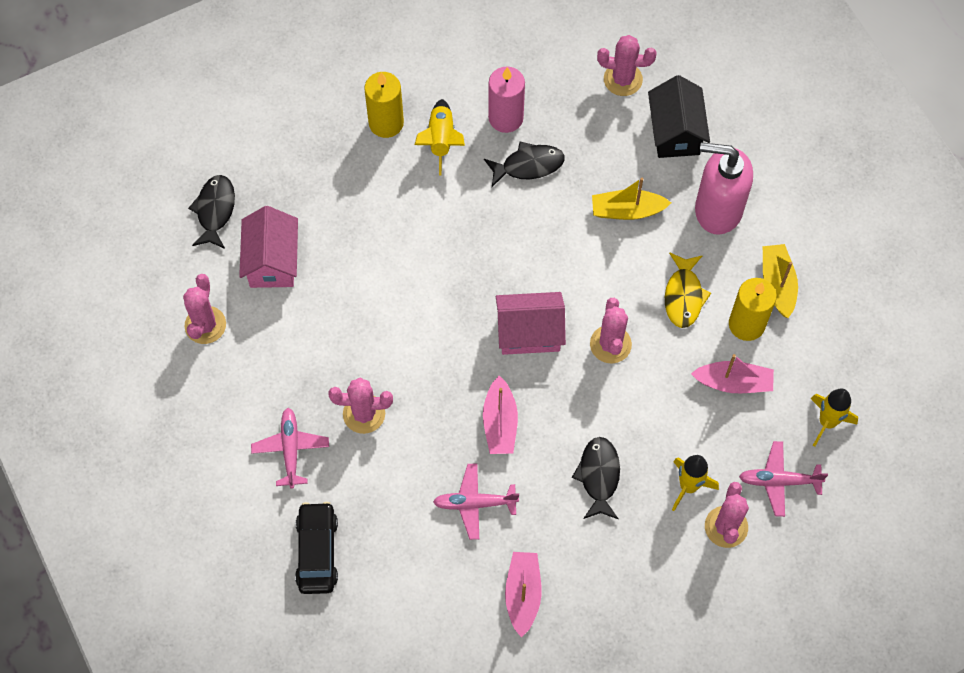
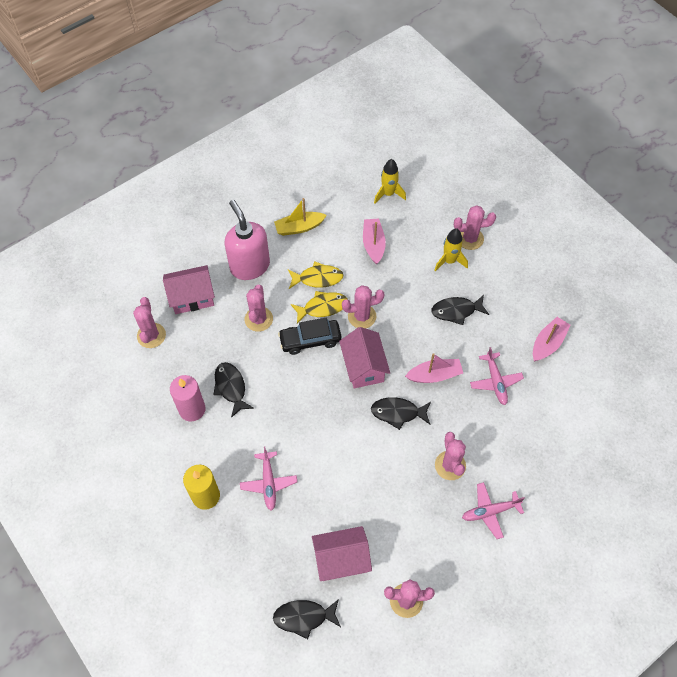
camera: 100 degrees left, 5 degrees down
(317, 552) = (559, 477): black car -> black car (310, 340)
(441, 140) = (217, 452): yellow rocket -> none
(452, 363) = (398, 413): none -> black fish
(523, 594) = (548, 343): pink boat -> pink boat turned 135 degrees clockwise
(627, 210) = (258, 319): yellow boat -> pink cactus
(633, 294) = (322, 307): none -> yellow fish
(675, 132) = (192, 297): black house -> pink house
(717, 209) = (249, 266): pink soap dispenser -> pink soap dispenser turned 150 degrees clockwise
(746, 324) = (331, 241): yellow candle -> none
(779, 481) = (433, 214): pink plane -> pink plane (268, 483)

